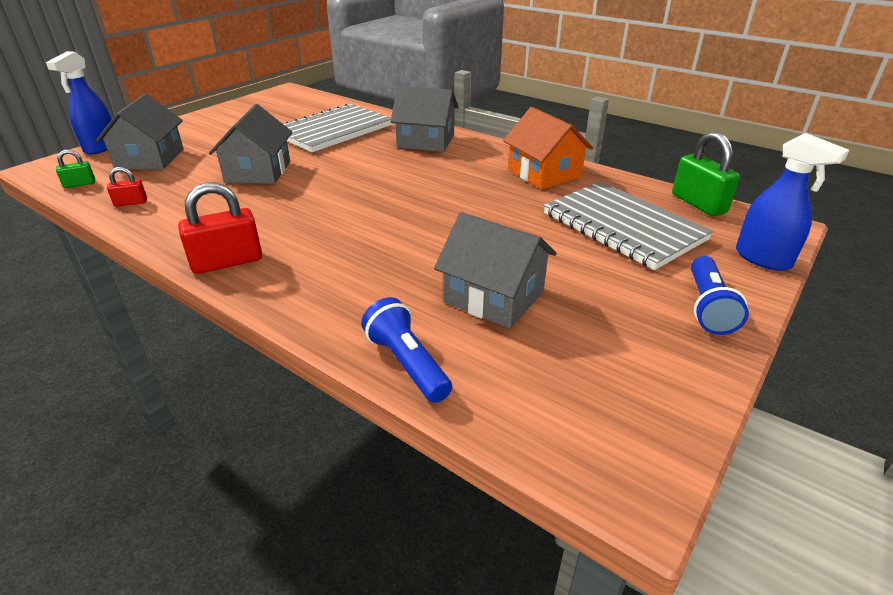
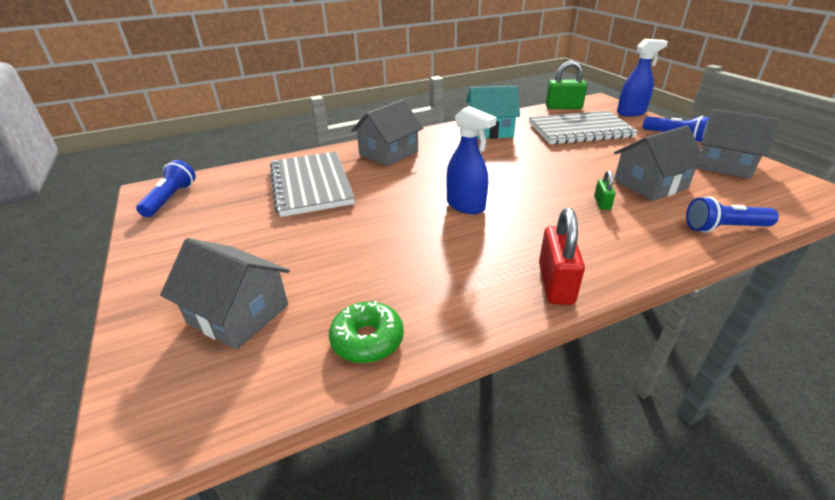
camera: 60 degrees left, 0 degrees up
(80, 184) = (255, 389): green padlock -> green padlock (602, 203)
(101, 147) = (131, 361): blue spray bottle -> blue spray bottle (466, 206)
(131, 203) = (367, 340): red padlock -> green donut
(258, 171) = (367, 240): grey house -> grey house (724, 164)
(279, 99) = (171, 199): none -> blue flashlight
(544, 173) = (490, 131): orange house -> turquoise house

